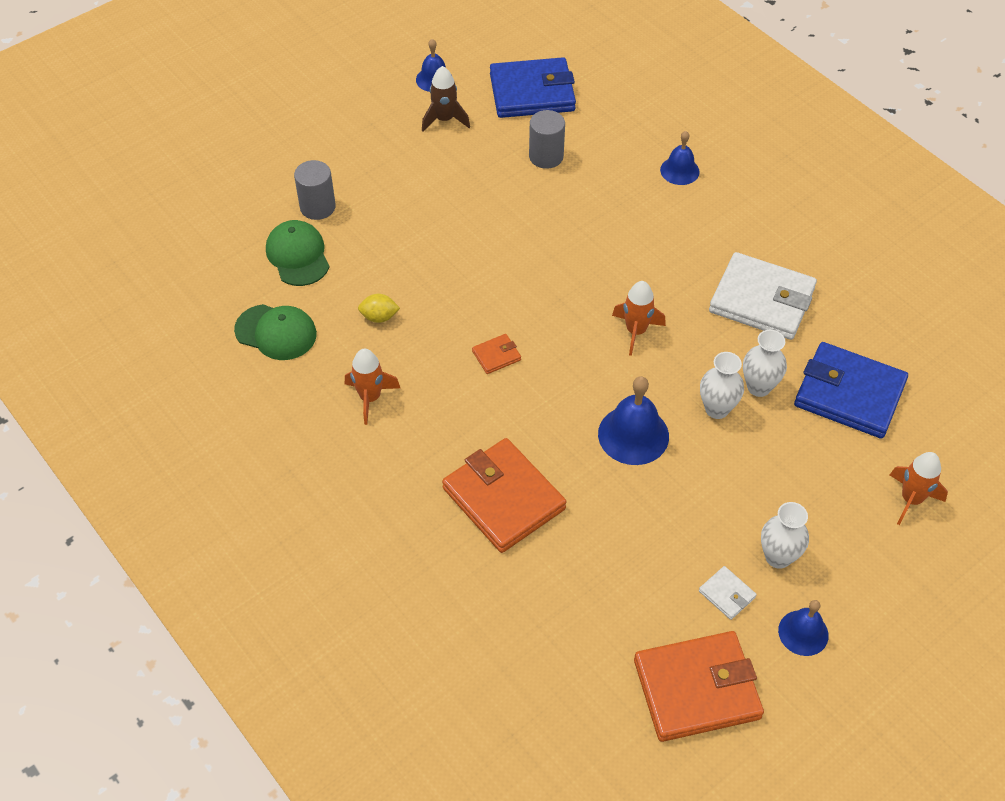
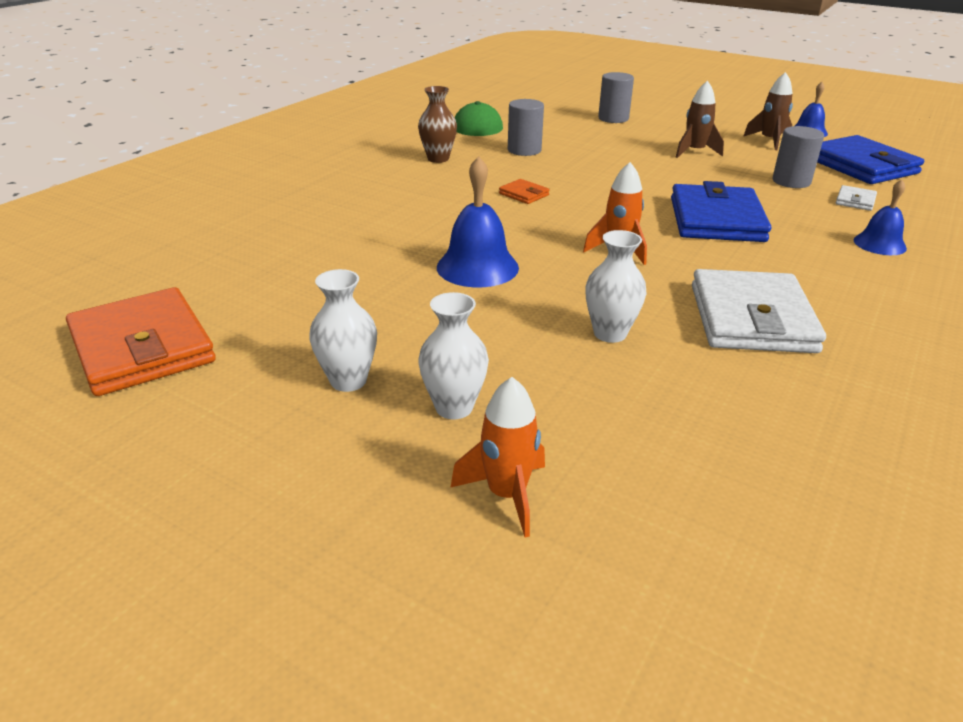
camera: 70 degrees right, 20 degrees down
(298, 255) = (558, 120): green cap -> none
(370, 398) = (438, 159): orange rocket -> brown vase
(379, 317) = (524, 150): yellow lemon -> grey cylinder
(447, 187) = (694, 152): none -> brown rocket
(503, 498) = (361, 219): orange wallet -> none
(717, 409) = (552, 310): white vase -> white vase (454, 407)
(727, 594) = (280, 351): white wallet -> white wallet (855, 201)
(803, 632) = (232, 416): blue bell -> none
(849, 394) = (663, 407): blue wallet -> blue wallet (716, 220)

